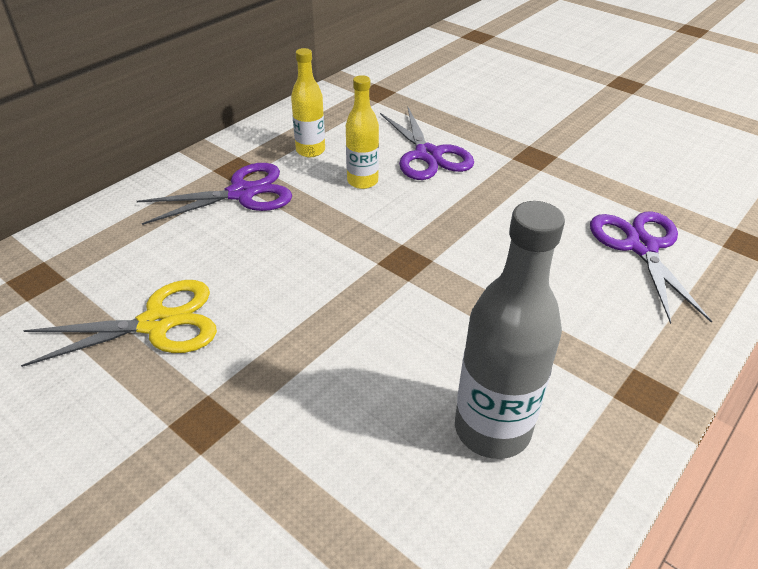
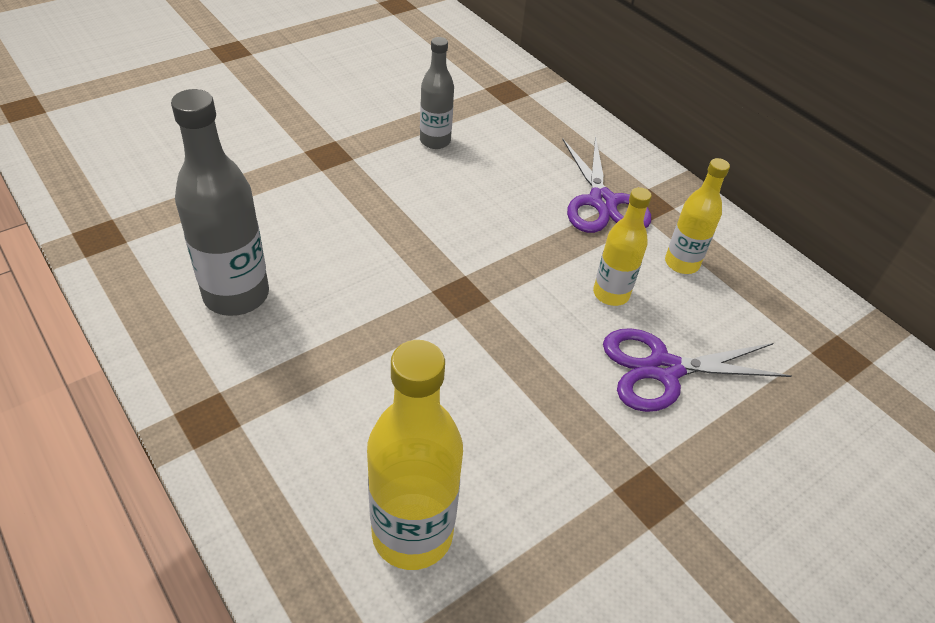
camera: 100 degrees right, 5 degrees up
(157, 323) = (435, 141): yellow scissors -> grey bottle
(641, 247) = (412, 534): purple scissors -> yellow bottle

